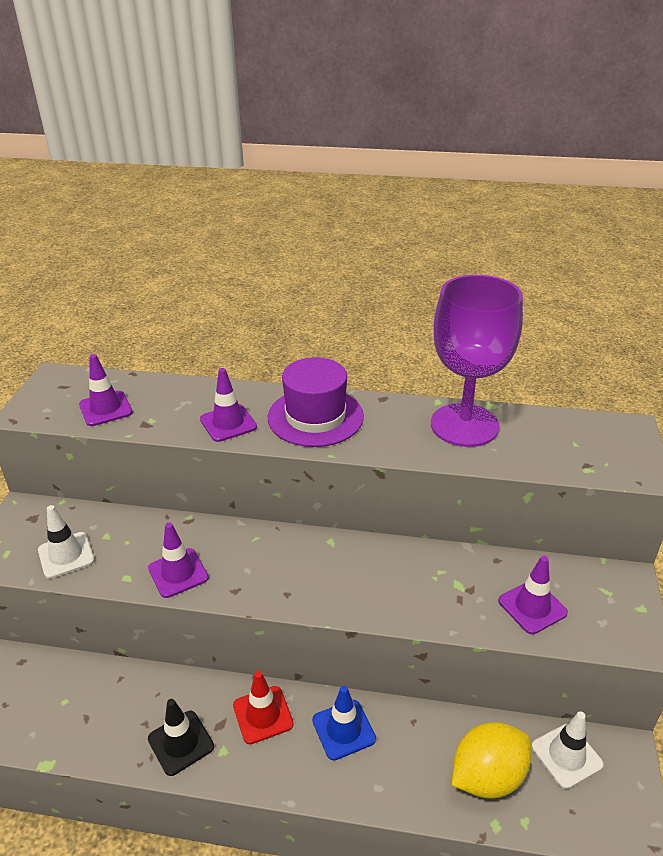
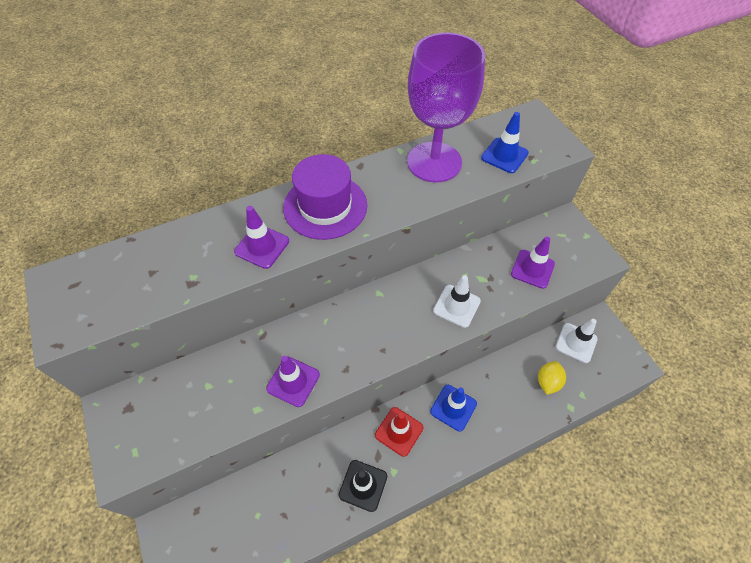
camera: 35 degrees left, 20 degrees up
(66, 555) = (190, 422): white traffic cone -> white traffic cone (456, 306)
(105, 409) = (139, 287): purple traffic cone -> none
(487, 776) = (547, 382): yellow lemon -> yellow lemon, size x0.60
(554, 451) = (504, 155): none -> blue traffic cone

